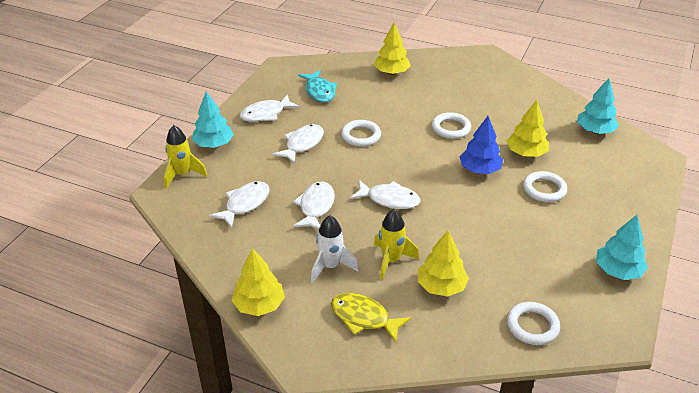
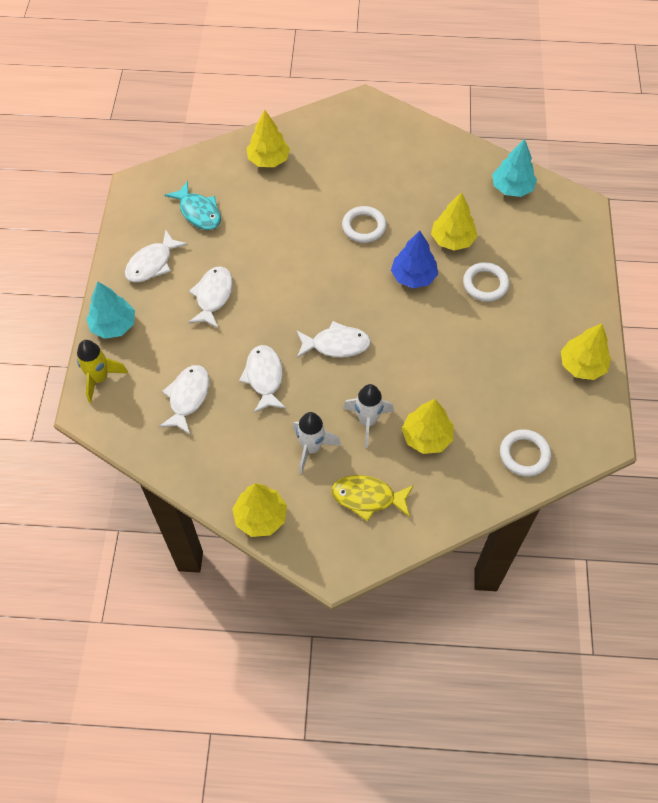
camera: 20 degrees left, 20 degrees up
(361, 136) = (272, 265): white ring -> none
(391, 260) = (367, 421): yellow rocket -> white rocket
(617, 271) = (582, 365): turquoise tree -> yellow tree

